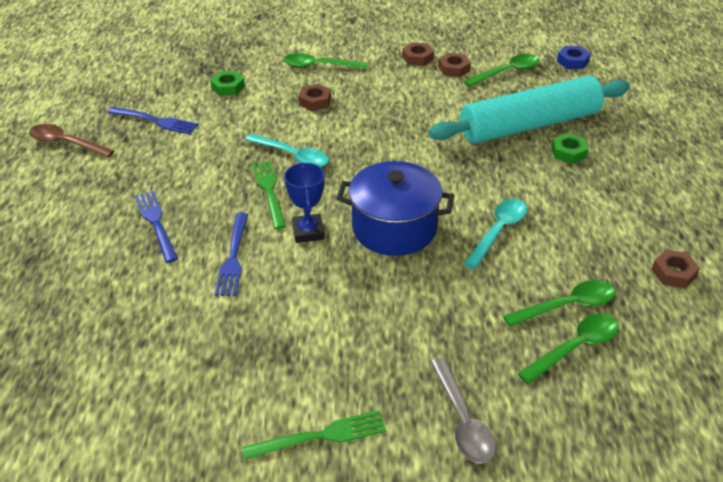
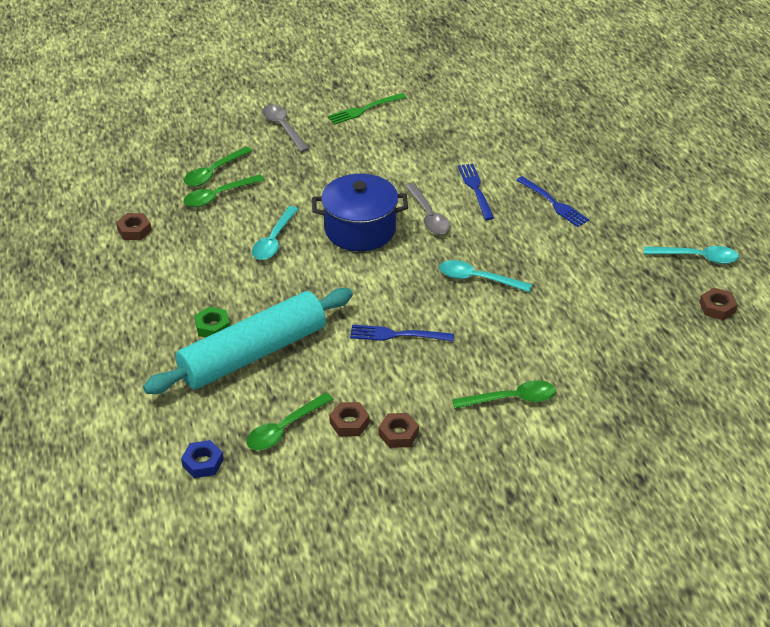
camera: 165 degrees right, 0 degrees up
(66, 143) = (697, 257): brown spoon -> turquoise spoon
(155, 121) = (636, 294): blue fork -> blue fork (397, 335)
(228, 87) = (595, 349): green nut -> none
(269, 191) = (479, 243): green fork -> none
(308, 232) = (428, 216): blue trophy -> grey spoon
(315, 101) = (490, 346): brown nut -> brown nut (717, 307)

